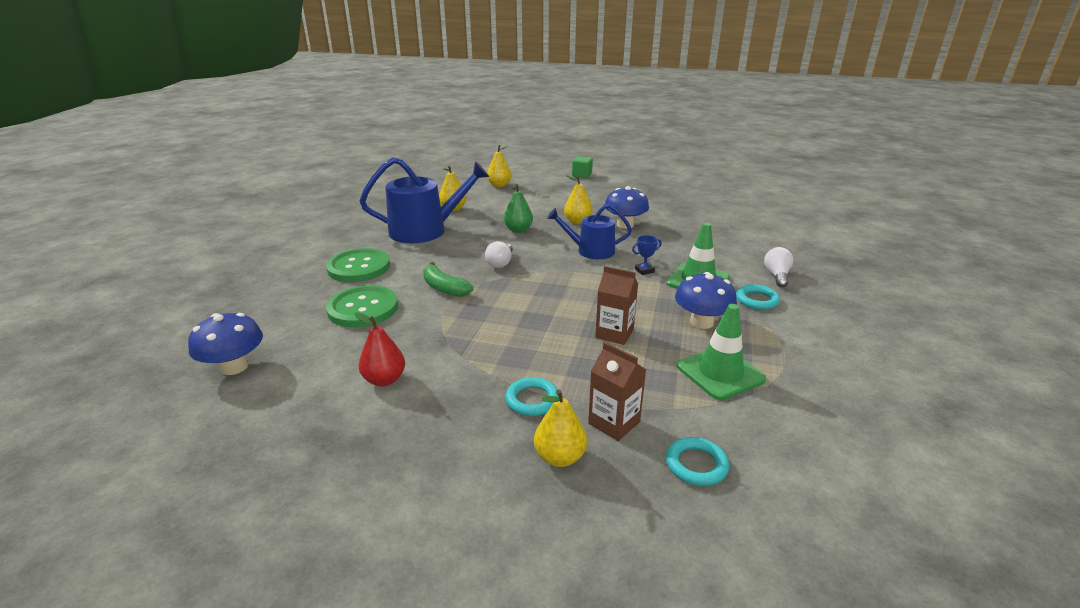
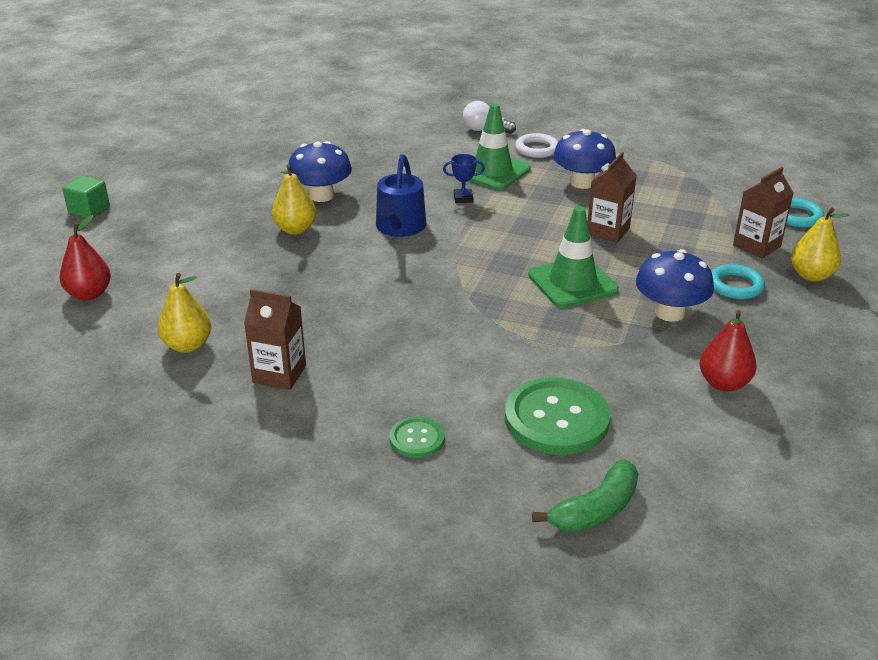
camera: 85 degrees left, 5 degrees up
(234, 367) = (724, 526): blue mushroom -> blue mushroom (669, 313)
(359, 267) = (417, 439): green button -> green button, size x0.52
(425, 230) = (279, 374): blue watering can -> brown carton
(444, 288) = (497, 346): green banana -> green banana (596, 510)
(499, 185) = (89, 294): yellow pear -> red pear
(500, 263) = (425, 298): white light bulb -> none
(518, 230) = (310, 280): green pear -> none
(644, 270) = (463, 198): blue trophy -> blue trophy turned 75 degrees counterclockwise
(720, 373) = (670, 188): green traffic cone -> green traffic cone (572, 283)
(757, 300) = (537, 149): turquoise ring -> white ring

